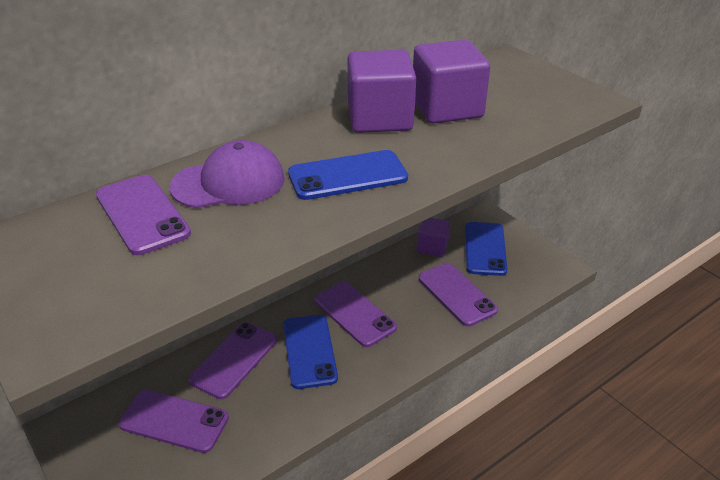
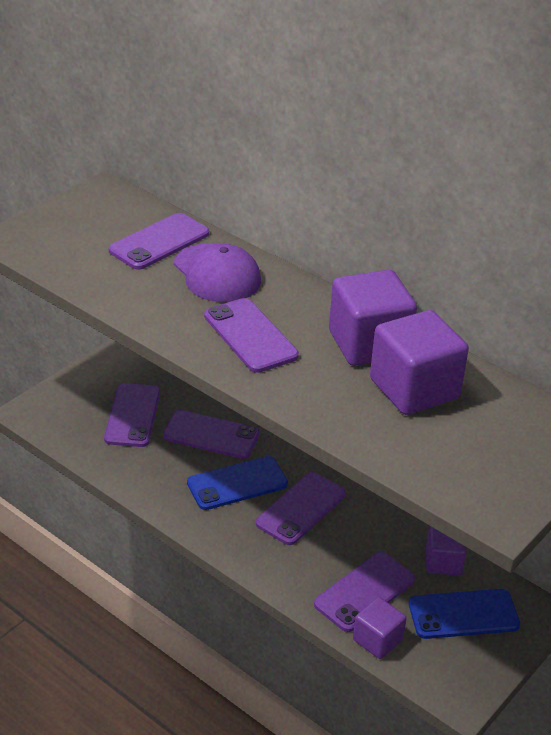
camera: 75 degrees right, 0 degrees up
(347, 176) = (250, 336): blue phone -> purple phone
(507, 297) = (377, 640): none -> purple cube

